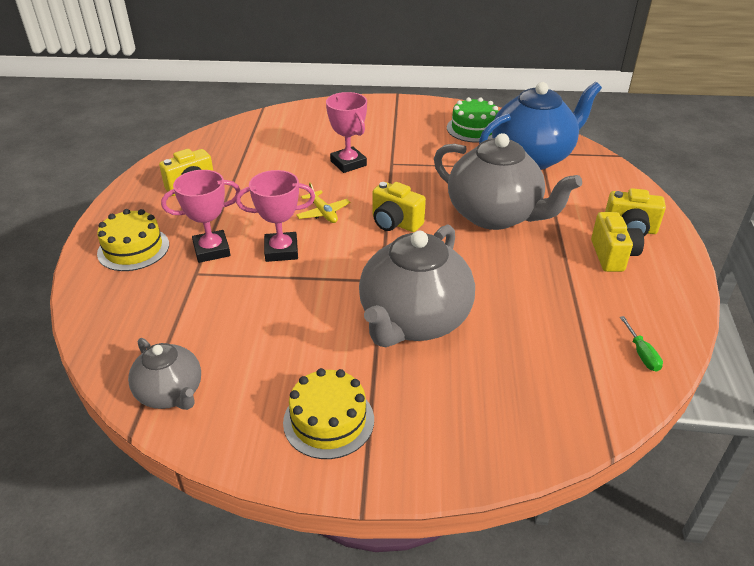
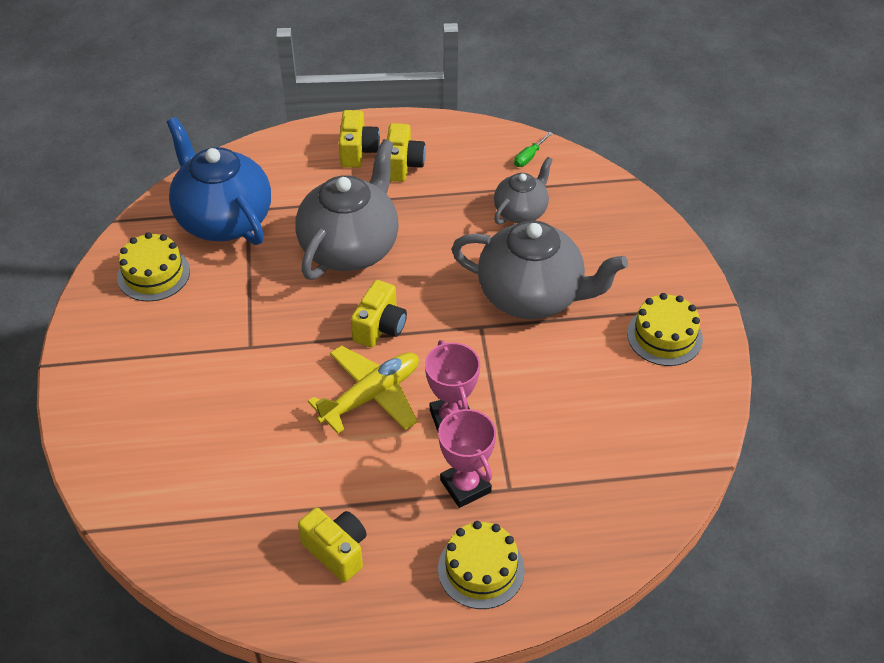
camera: 100 degrees left, 10 degrees up
(171, 393) = (677, 453): grey teapot -> grey teapot (521, 211)
(323, 213) = (371, 395): yellow plane -> yellow plane, size x1.81
(348, 163) = (254, 390): pink trophy -> none
(473, 129) = (153, 274): green cake -> yellow cake
(612, 255) = (403, 165): yellow camera -> yellow camera turned 105 degrees clockwise
(641, 353) = (529, 157): green screwdriver -> green screwdriver turned 150 degrees clockwise

